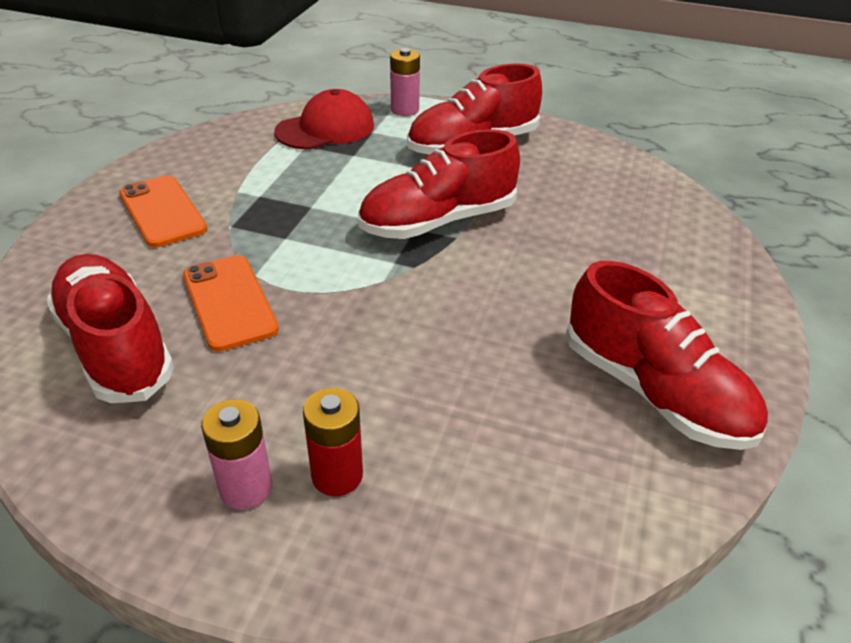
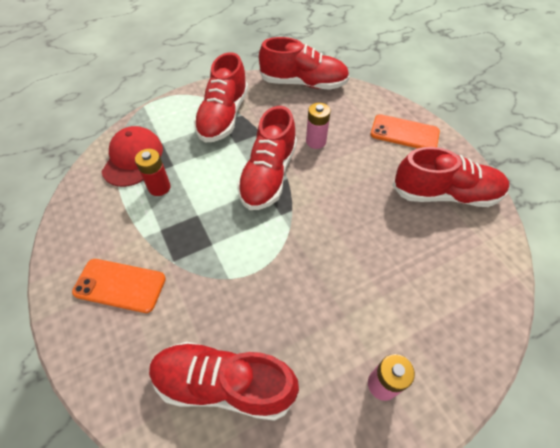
camera: 45 degrees left, 15 degrees up
(230, 302) = (240, 305): orange phone -> orange phone (404, 133)
(337, 475) = (403, 341): red battery -> red battery (159, 187)
(404, 110) = (159, 116): pink battery -> pink battery (316, 141)
(627, 166) = (303, 83): none -> red shoe

